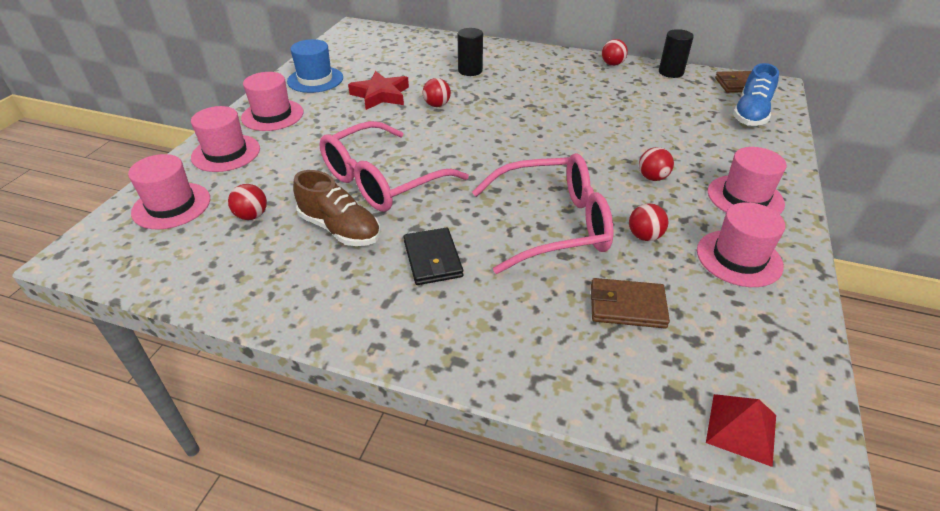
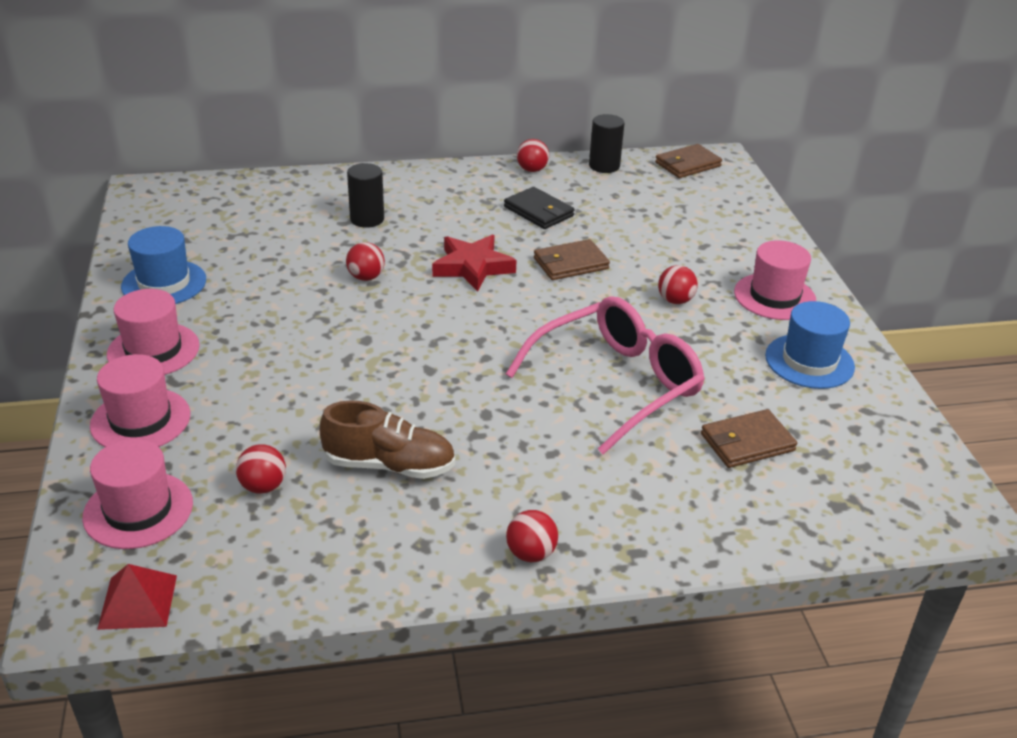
camera: 30 degrees left, 5 degrees down
(380, 95) = (279, 282): red star -> red star (472, 267)
(381, 181) = (385, 393): pink glasses -> none
(433, 259) = (524, 462): black wallet -> black wallet (538, 211)
(589, 131) = (570, 263): none -> brown wallet
(644, 236) = (712, 367): red ball -> red ball (531, 553)
(739, 258) = (809, 361): pink hat -> blue hat
(741, 428) = (908, 513): red pyramid -> red pyramid (137, 601)
(750, 114) = (719, 199): blue shoe -> none

